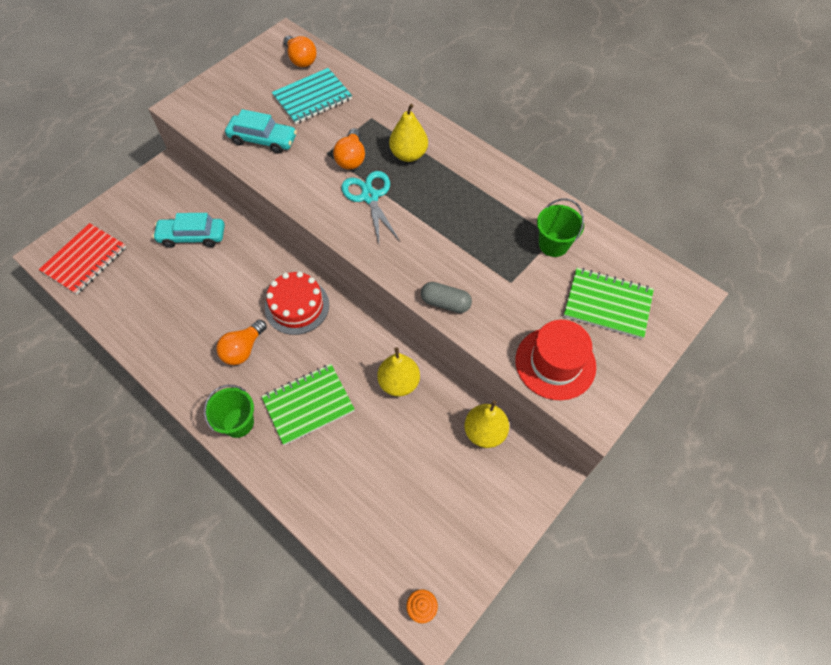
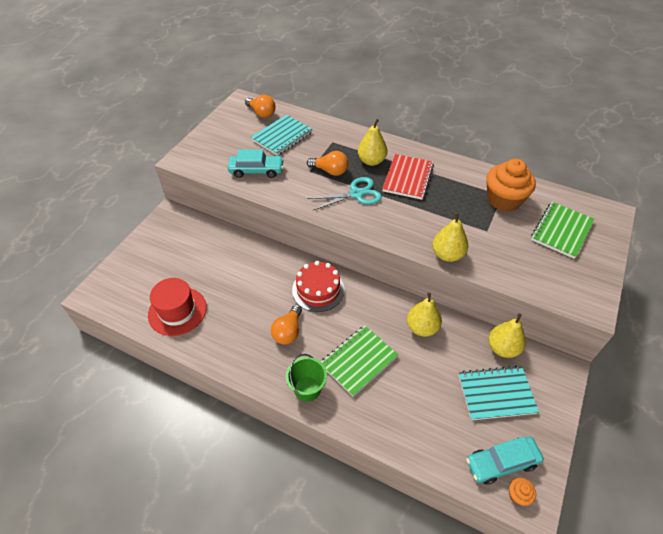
camera: 15 degrees left, 10 degrees down
(85, 260) = (127, 293): red notebook -> red notebook (408, 178)
(192, 236) = (212, 257): turquoise car -> turquoise car (501, 462)
(351, 158) = (330, 171): orange light bulb -> orange light bulb turned 60 degrees counterclockwise
(370, 197) = (356, 194): turquoise scissors -> turquoise scissors turned 105 degrees clockwise
(445, 303) = (447, 254): grey capsule -> yellow pear
(451, 485) = (496, 394): none -> turquoise notebook
(553, 244) = (504, 200): green bucket -> orange cupcake
(555, 363) = (546, 278): red hat -> red hat (177, 311)
(607, 304) = (561, 231): green notebook -> green notebook turned 60 degrees counterclockwise

